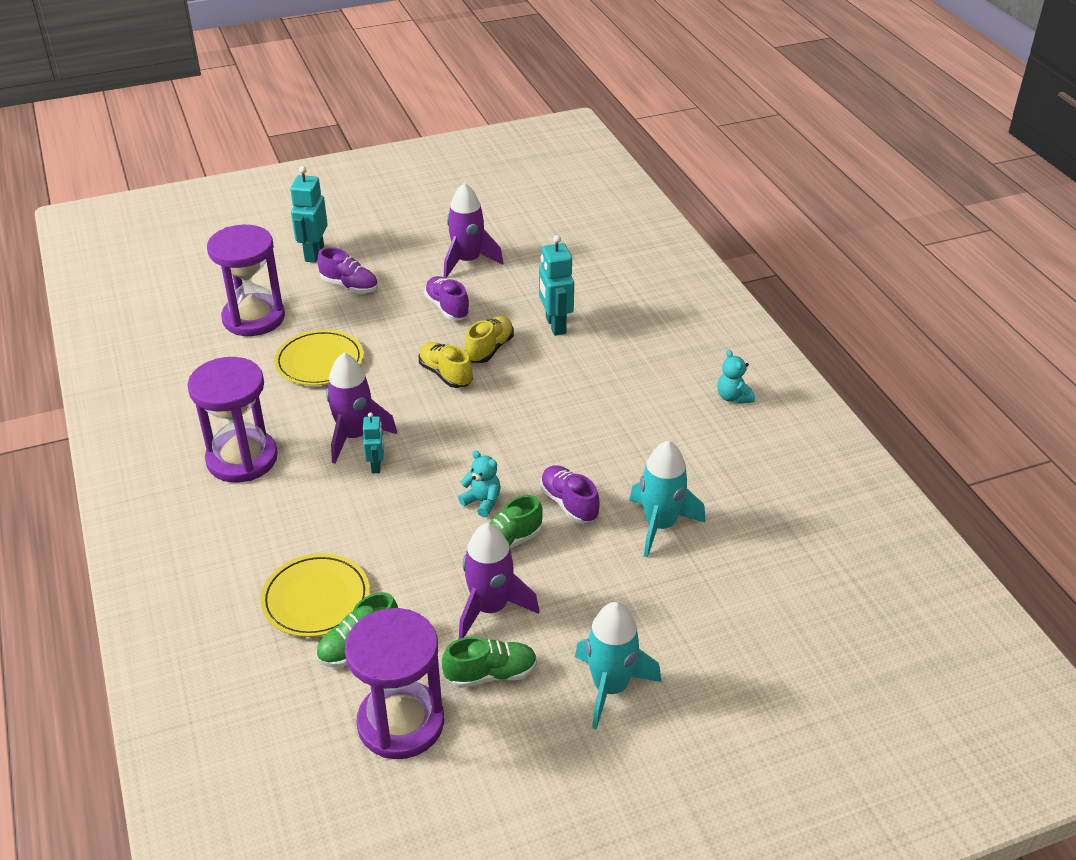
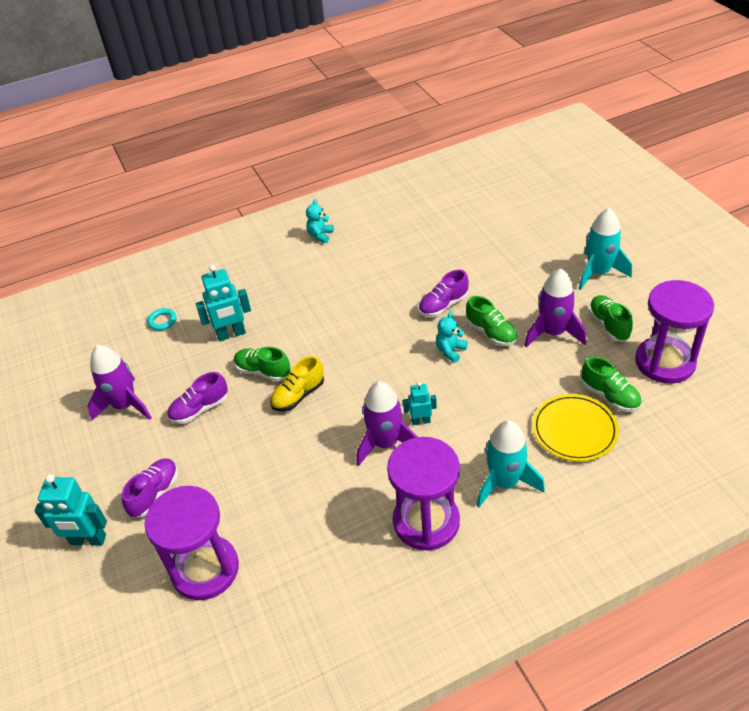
camera: 90 degrees left, 5 degrees up
(319, 362) = (281, 492): yellow plate -> none
(489, 349) = (263, 371): yellow shoe -> green shoe
(588, 277) = (162, 321): none -> turquoise ring
(660, 525) = (455, 261): turquoise rocket -> turquoise rocket (504, 483)
(733, 397) = (320, 235): turquoise teddy bear -> turquoise teddy bear turned 135 degrees clockwise

